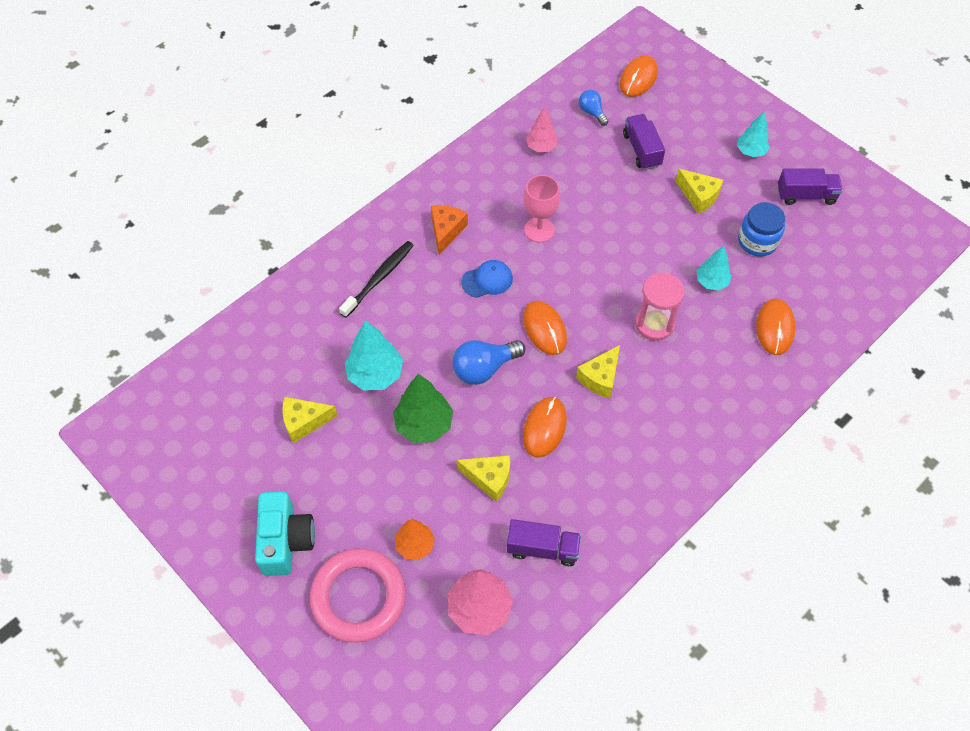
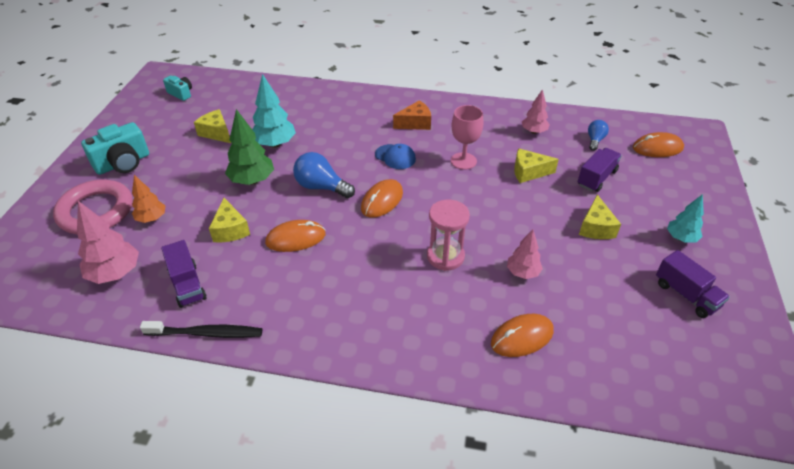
camera: 55 degrees right, 15 degrees down
(182, 425) = (181, 94): none -> turquoise camera
(379, 278) = (349, 114): black toothbrush -> black toothbrush (206, 333)
(600, 378) = (366, 248): yellow cheese -> yellow cheese (529, 172)
(711, 282) = (522, 273): turquoise tree -> pink tree
(757, 241) = (597, 284): blue jar -> none

